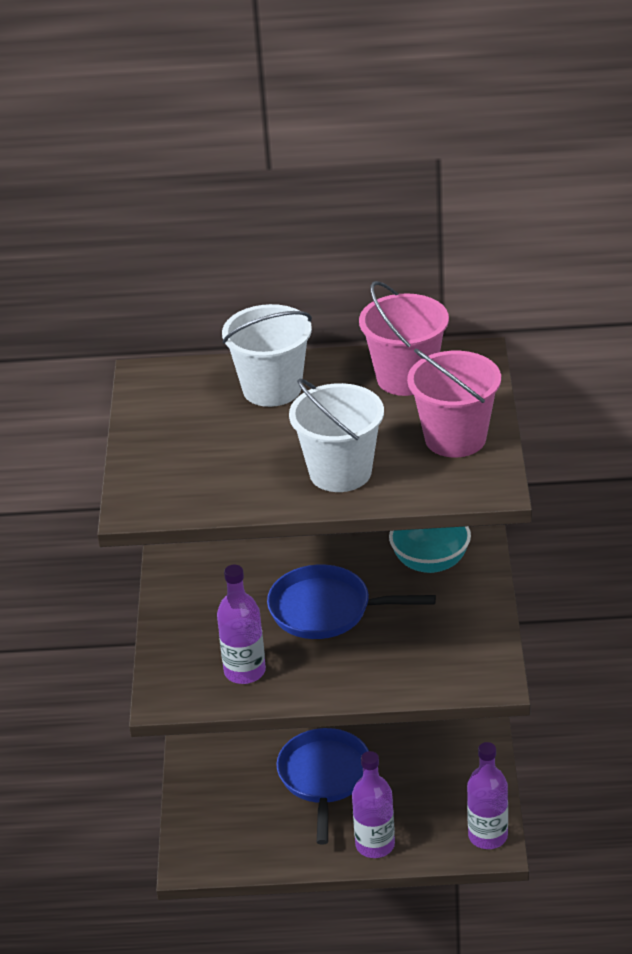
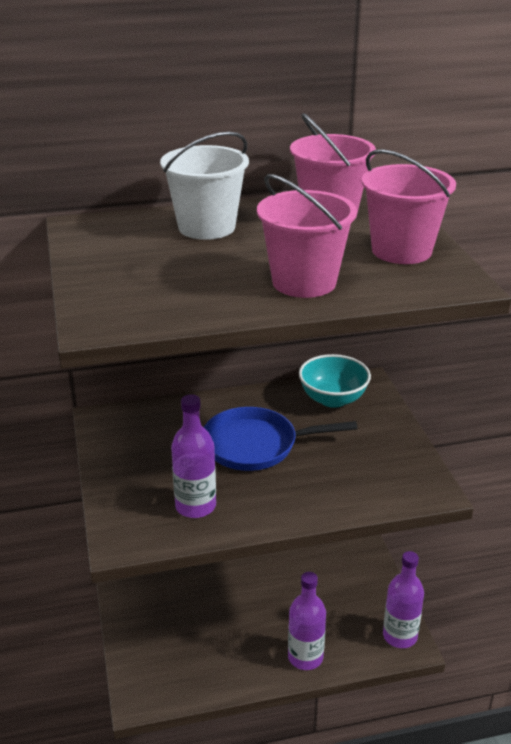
camera: 15 degrees left, 5 degrees down
(324, 778) = (244, 601): blue pan -> none
(340, 472) = (304, 282): white bucket -> pink bucket

